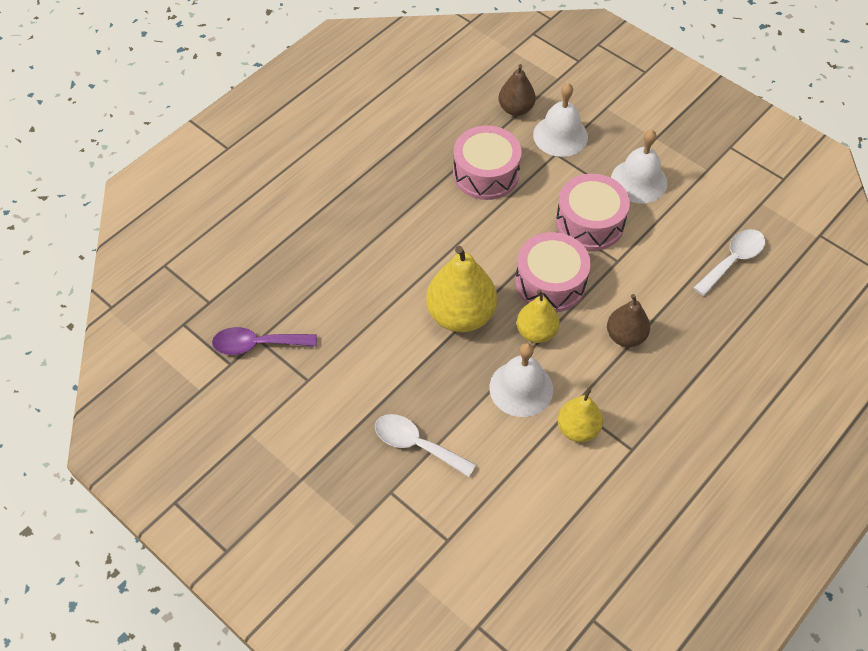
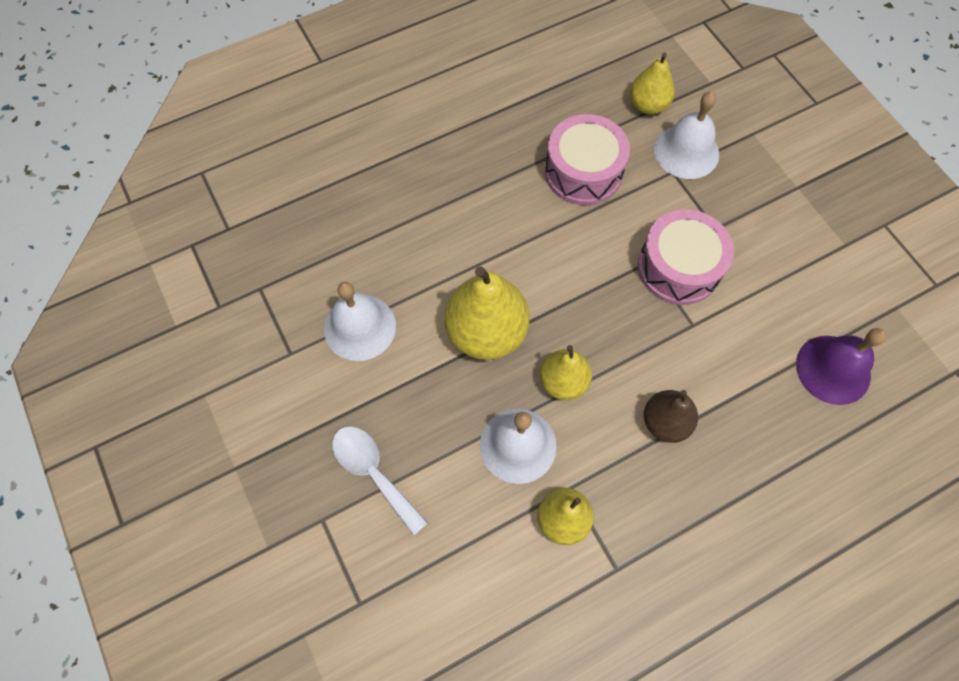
camera: 20 degrees right, 10 degrees up
(257, 344) = (255, 294): purple spoon -> none
(515, 109) = (648, 105): brown pear -> yellow pear
(550, 282) = (603, 326): pink drum -> none
(639, 181) = (757, 234): white bell -> white bell (360, 327)
(733, 260) = (833, 369): white spoon -> purple bell

